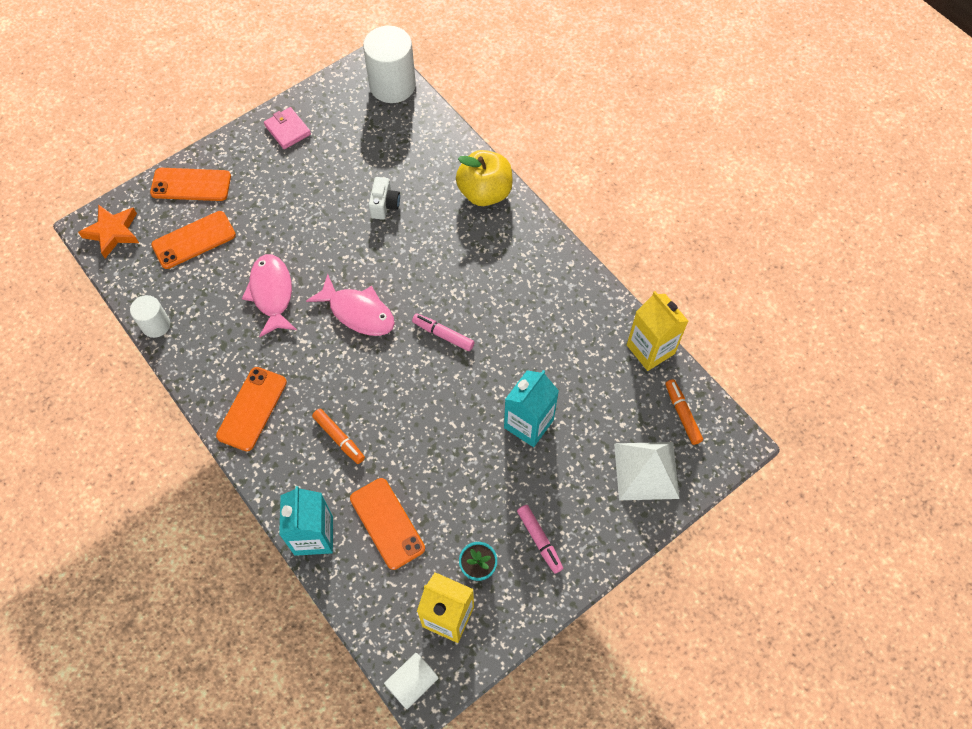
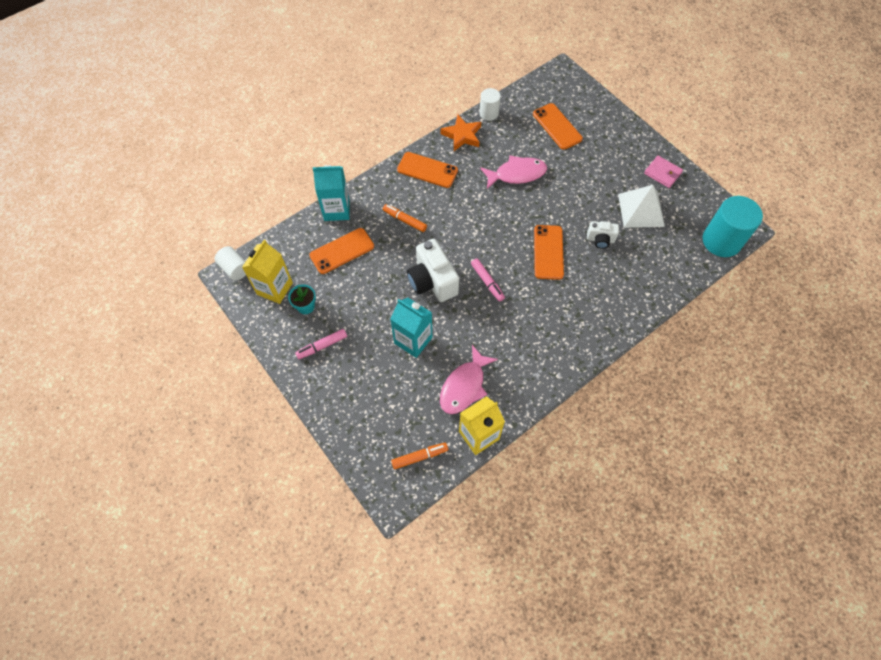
camera: 90 degrees right, 0 degrees up
(113, 232) = (559, 83): orange star -> orange star (462, 135)
(191, 185) = (603, 120): orange phone -> orange phone (548, 252)
(287, 130) = (662, 173): pink wallet -> pink wallet turned 75 degrees clockwise
(339, 438) = (404, 220): orange marker -> orange marker turned 75 degrees clockwise
(358, 312) = (504, 227): pink fish -> pink fish (464, 386)
(392, 85) = (721, 241): white cylinder -> turquoise cylinder
(441, 401) = (432, 281): none -> white camera
(443, 335) = (487, 282): pink marker -> pink marker turned 120 degrees clockwise
(485, 192) = (622, 310): yellow apple -> none
(646, 470) = (372, 424): white pyramid -> white pyramid (641, 210)

